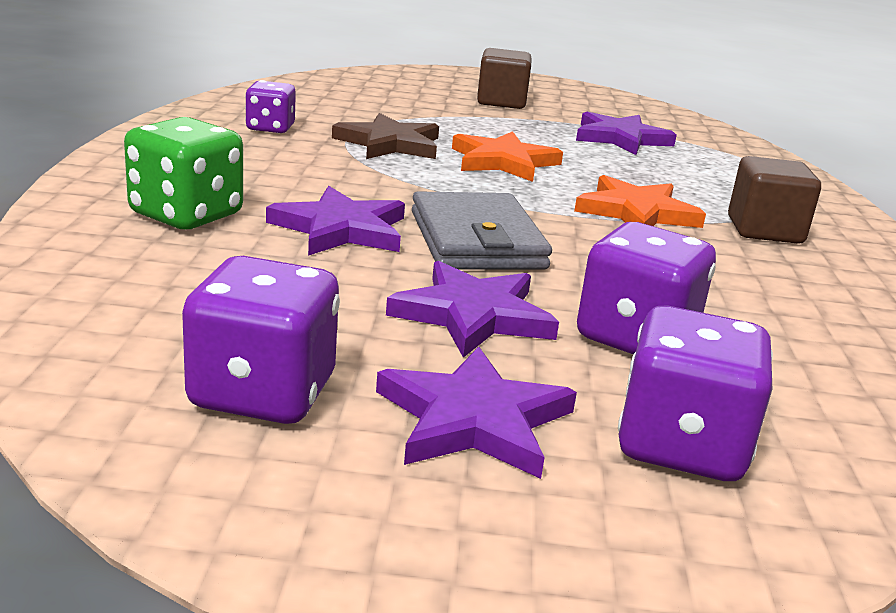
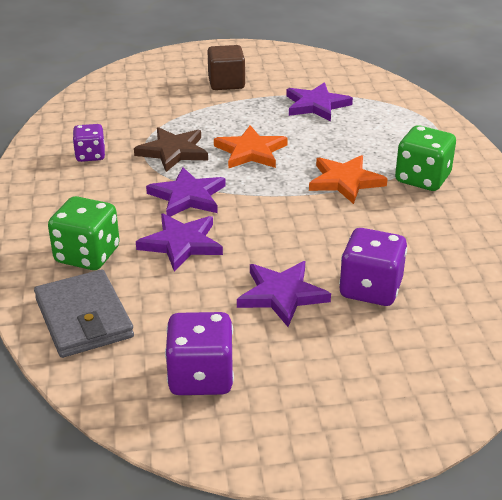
camera: 10 degrees left, 10 degrees up
(474, 419) = (308, 366): purple star -> purple star (188, 196)
(476, 240) = (261, 233): grey wallet -> grey wallet (84, 318)
(681, 445) = (409, 357): purple dice -> none
(764, 230) = (422, 179): brown cube -> green dice

